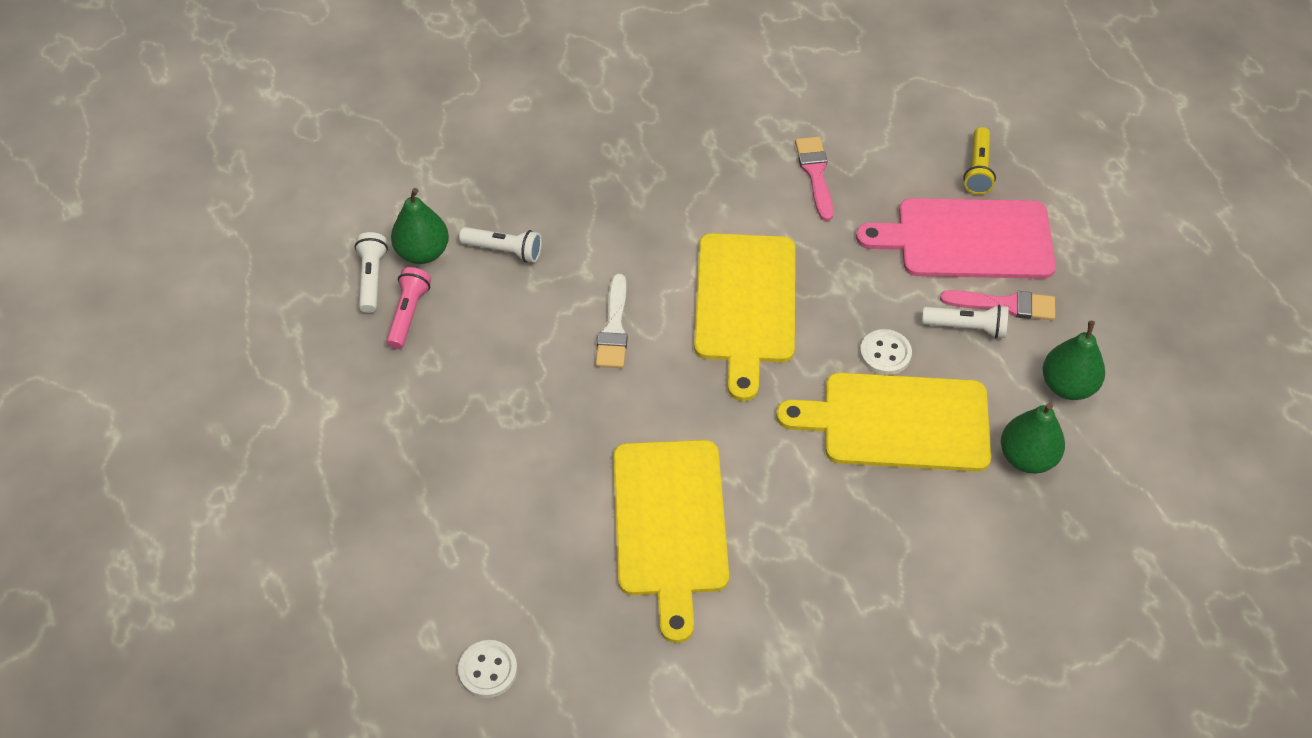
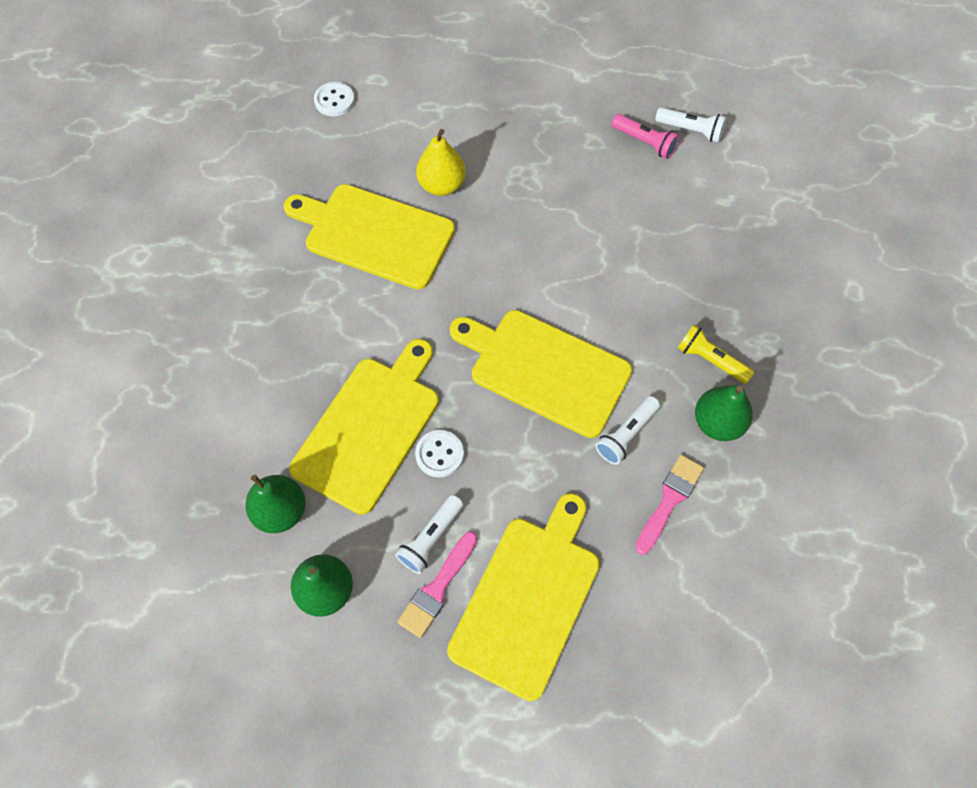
camera: 115 degrees right, 10 degrees up
(423, 252) = (703, 168): green pear -> green pear (717, 423)
(504, 250) = (682, 221): white flashlight -> white flashlight (626, 435)
(565, 486) = (441, 185): none -> yellow pear
(614, 328) = (567, 266): white brush -> none
(815, 174) = (669, 500): pink brush -> pink brush turned 75 degrees counterclockwise
(967, 239) = (528, 599): pink cutting board -> yellow cutting board
(978, 169) = (612, 664): yellow flashlight -> yellow flashlight (710, 360)

